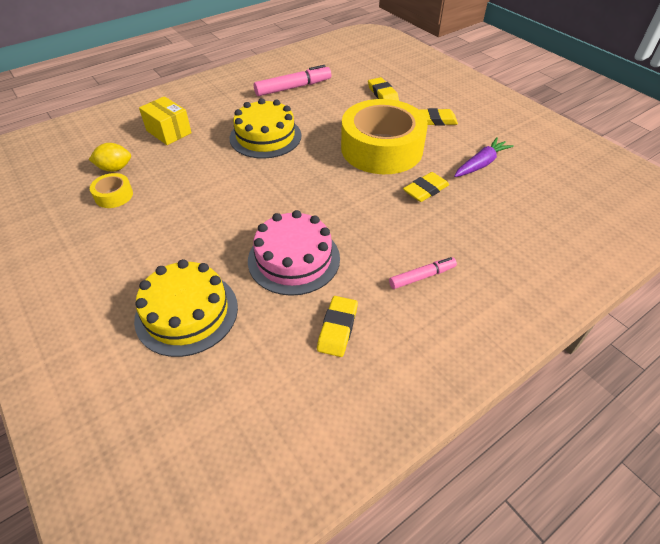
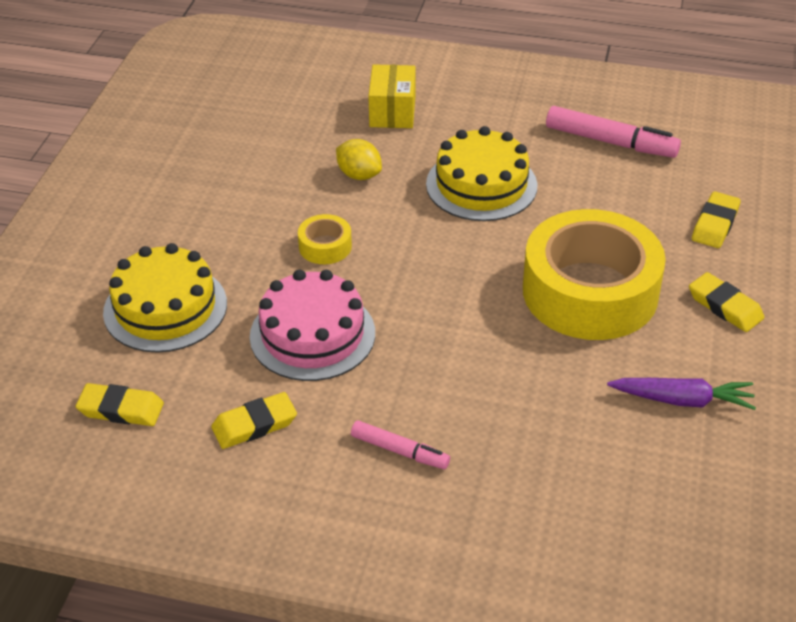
camera: 50 degrees right, 5 degrees down
(114, 195) = (253, 151): yellow tape -> yellow tape (325, 246)
(115, 168) = (290, 122): yellow lemon -> yellow lemon (359, 175)
(425, 190) = (558, 375): yellow eraser -> yellow eraser (121, 409)

